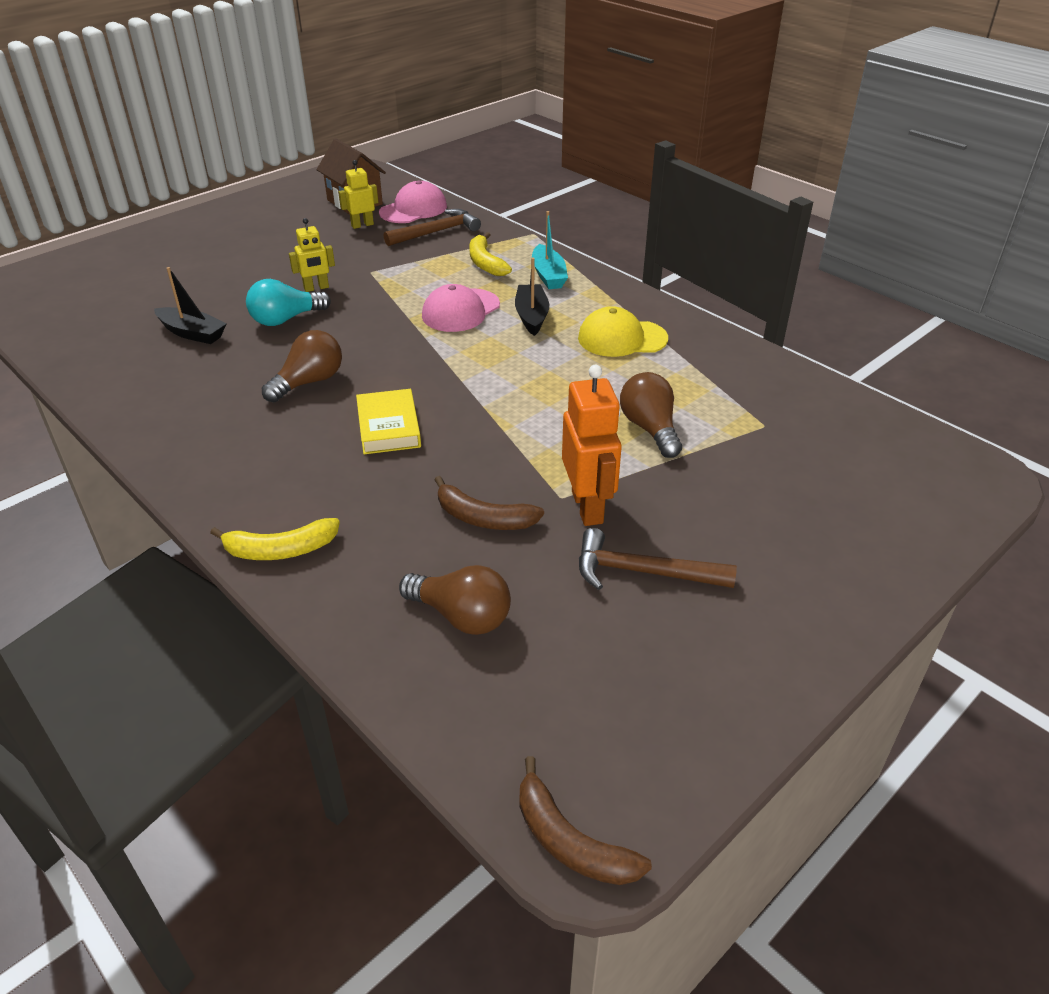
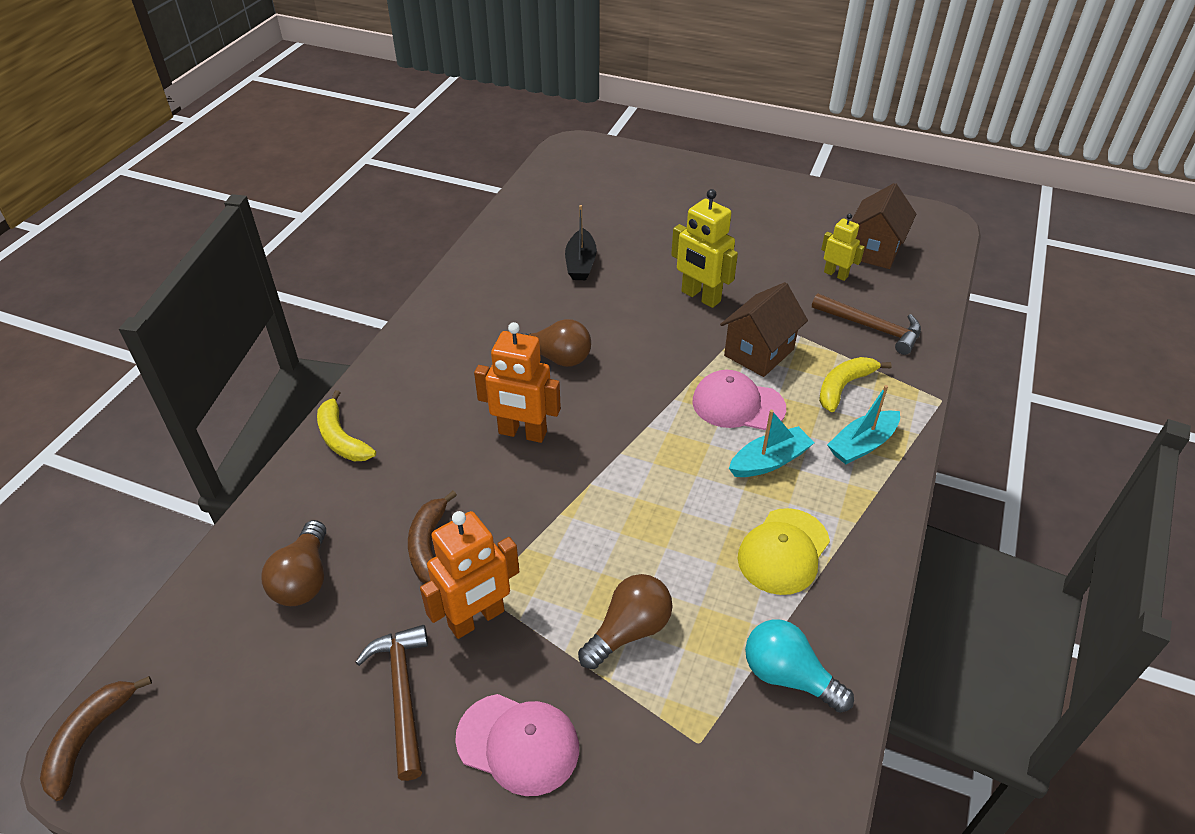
camera: 65 degrees right, 5 degrees up
(286, 319) = (637, 302): turquoise light bulb -> turquoise light bulb (788, 676)
(316, 288) = (700, 297): yellow robot -> yellow robot, size x1.67
(389, 427) = (522, 433): yellow book -> orange robot
(413, 209) = (901, 293): pink cap -> pink cap (518, 744)
(413, 284) = (759, 352): none -> brown house
(531, 316) = (769, 461): black boat -> turquoise boat
(622, 338) = (783, 551): yellow cap -> yellow cap turned 120 degrees counterclockwise

